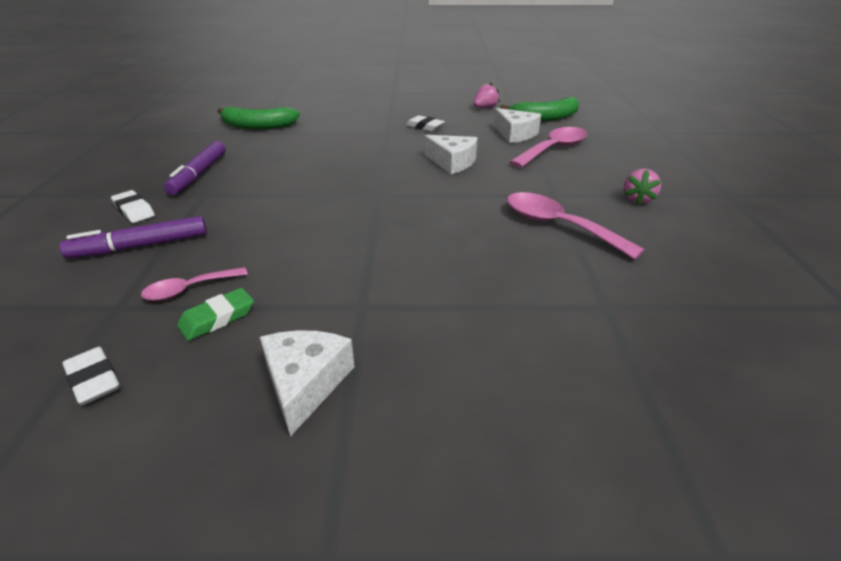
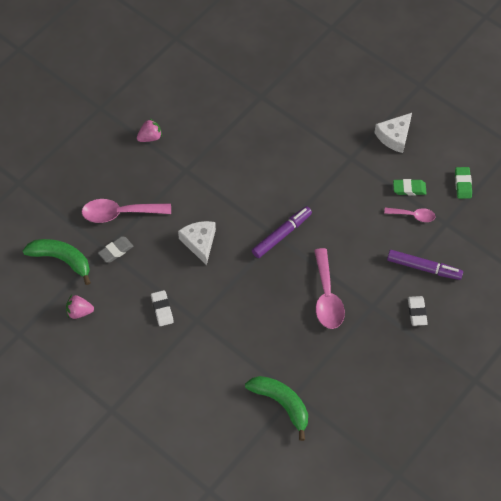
camera: 140 degrees left, 25 degrees up
(94, 380) = (463, 184): white eraser -> green eraser
(199, 174) = (363, 338): purple marker -> purple marker (281, 235)
(515, 134) = (116, 251): white cheese -> grey eraser
(558, 226) = (217, 147): pink spoon -> pink spoon (327, 297)

